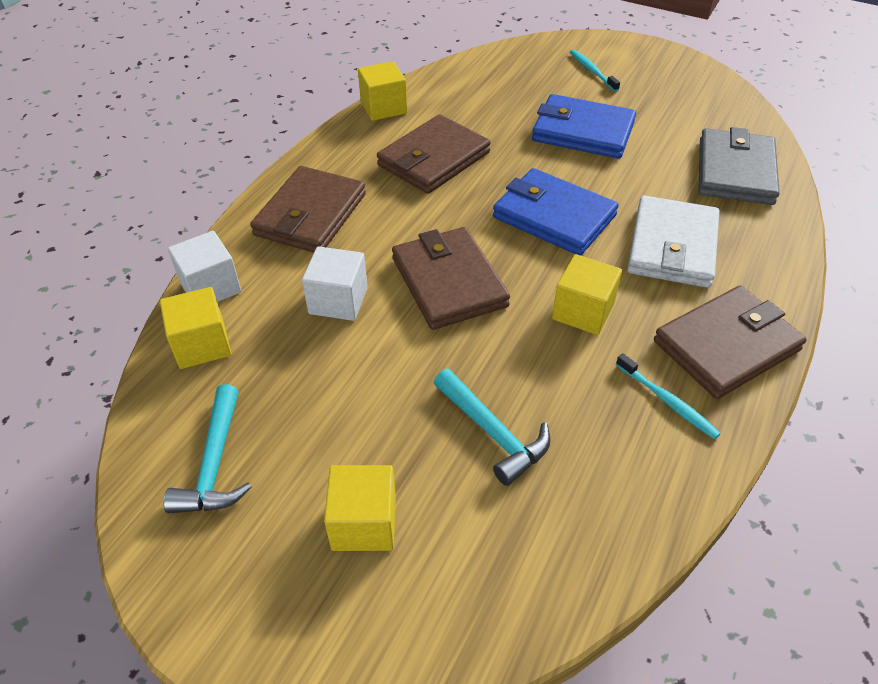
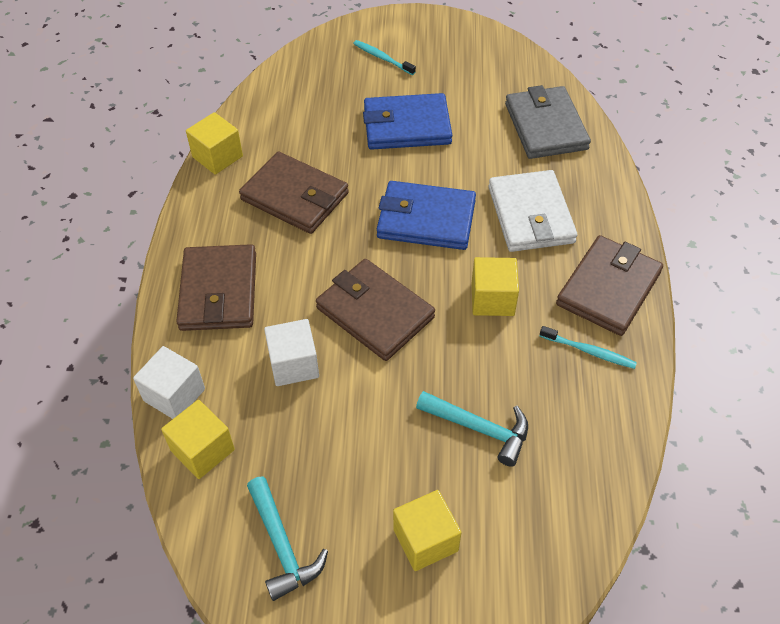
camera: 25 degrees left, 5 degrees up
(434, 159) = (294, 196): brown wallet -> brown wallet turned 75 degrees counterclockwise

